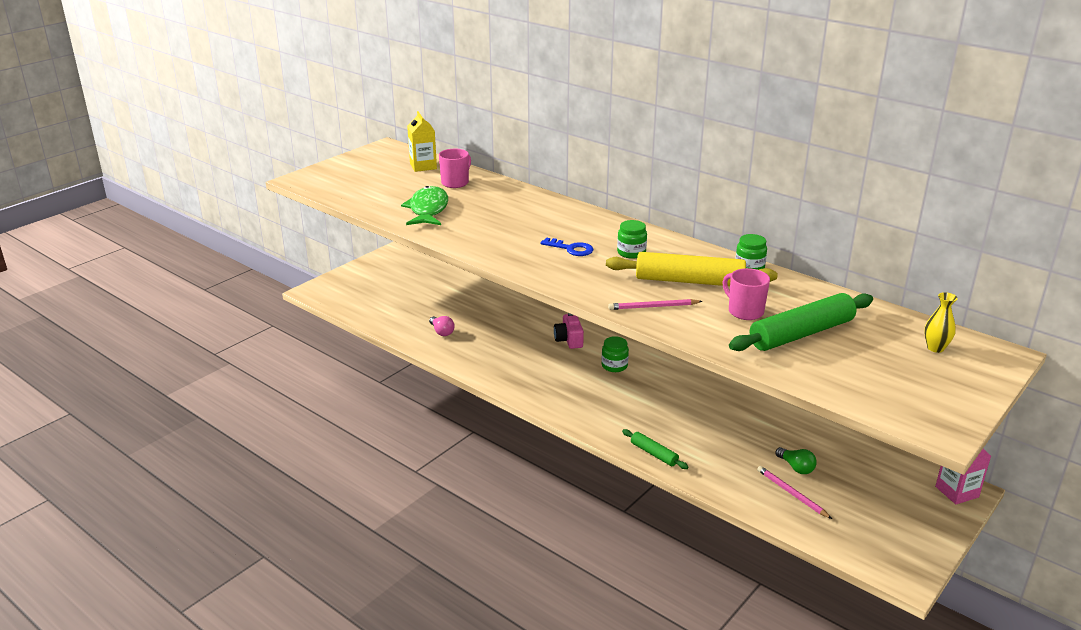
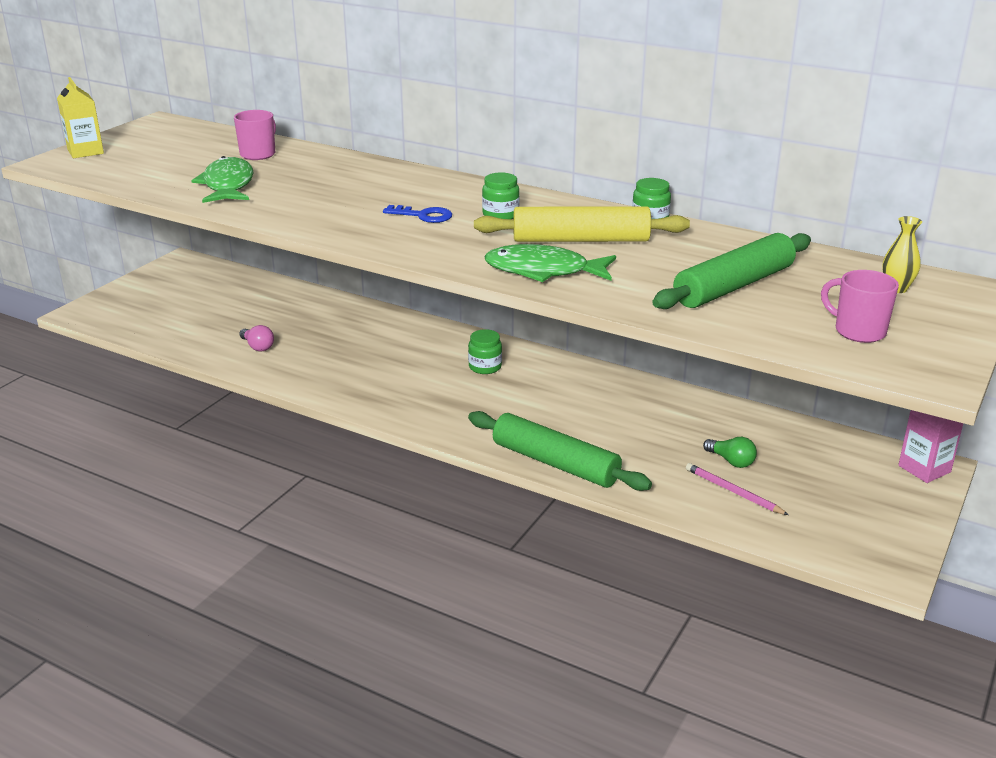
camera: 10 degrees left, 0 degrees up
(423, 166) = (212, 139): yellow carton -> yellow carton (85, 151)
(569, 340) = (422, 342): pink camera -> none
(653, 307) = (543, 271): pink pencil -> green fish
(654, 454) = (555, 463): green rolling pin -> green rolling pin, size x2.00
(744, 311) = (658, 267): pink mug -> pink mug (858, 331)

